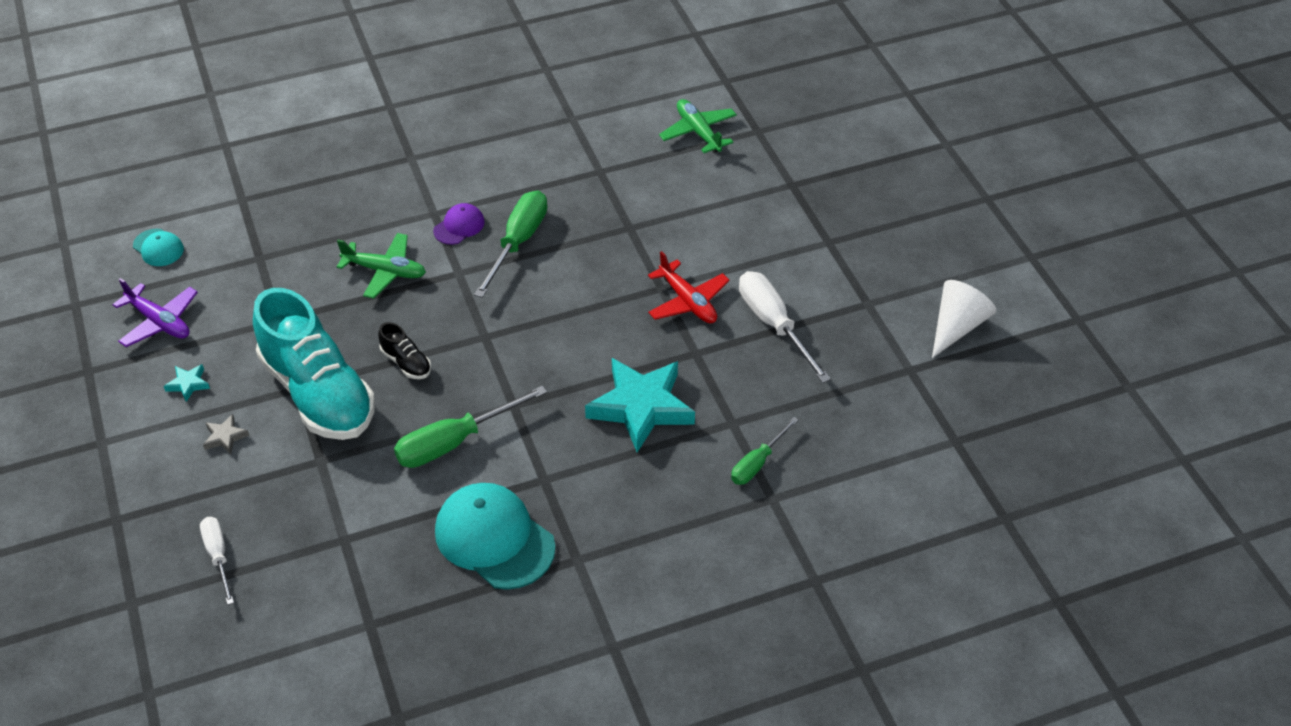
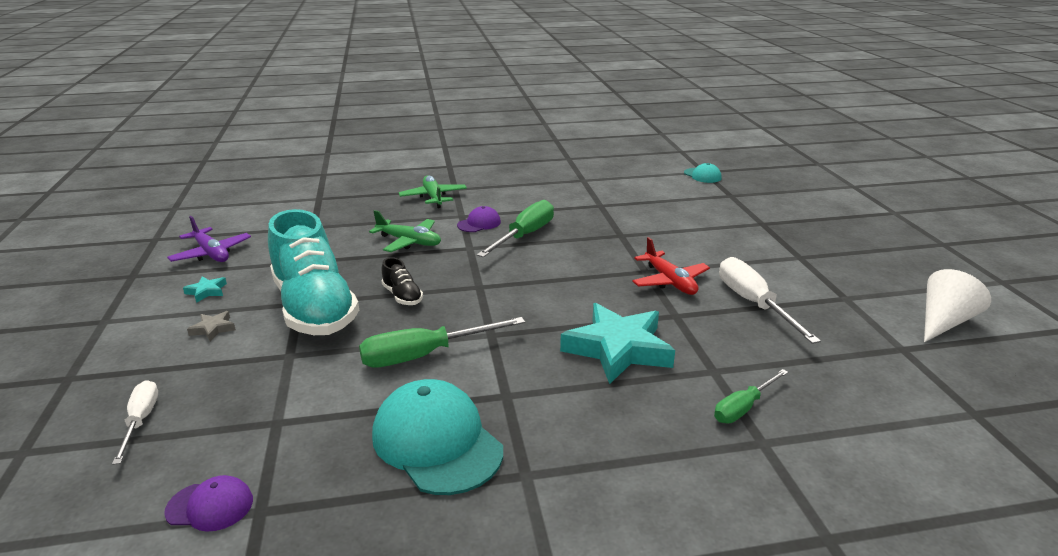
camera: 10 degrees right, 20 degrees down
(158, 248) = (241, 216): turquoise cap -> turquoise cap (702, 175)
(327, 626) = (210, 506): none -> purple cap
(698, 132) = (682, 192): green plane -> green plane (433, 197)

